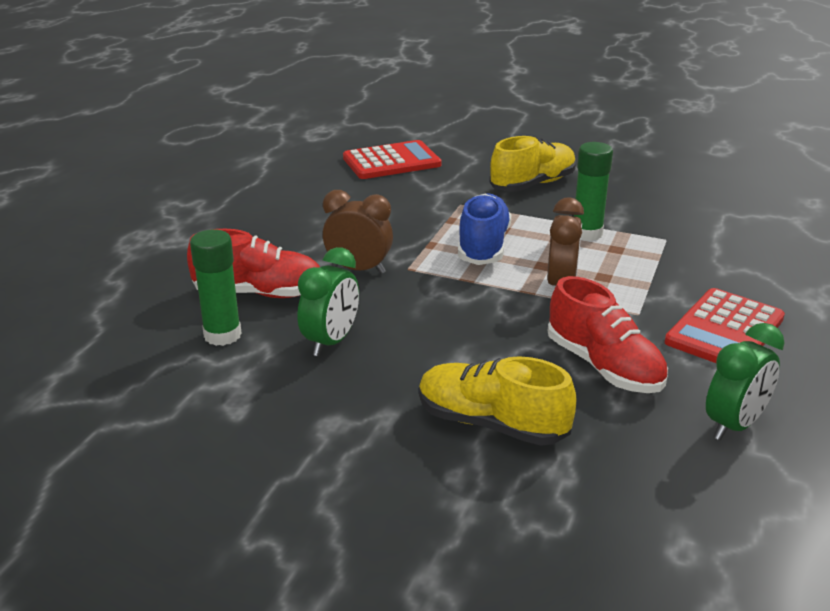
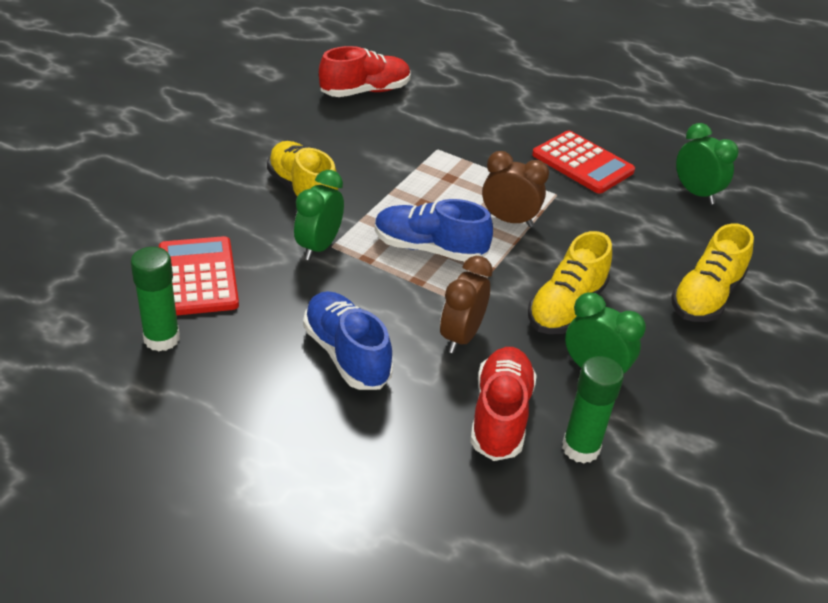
camera: 85 degrees left, 10 degrees up
(320, 223) = (346, 354): none -> blue shoe
(426, 324) = (566, 307): none -> yellow shoe
(455, 199) = (319, 247): none -> green clock
(587, 233) = (418, 185): green glue stick -> green glue stick (161, 339)
(604, 366) = (630, 228): red shoe -> red shoe (365, 91)

